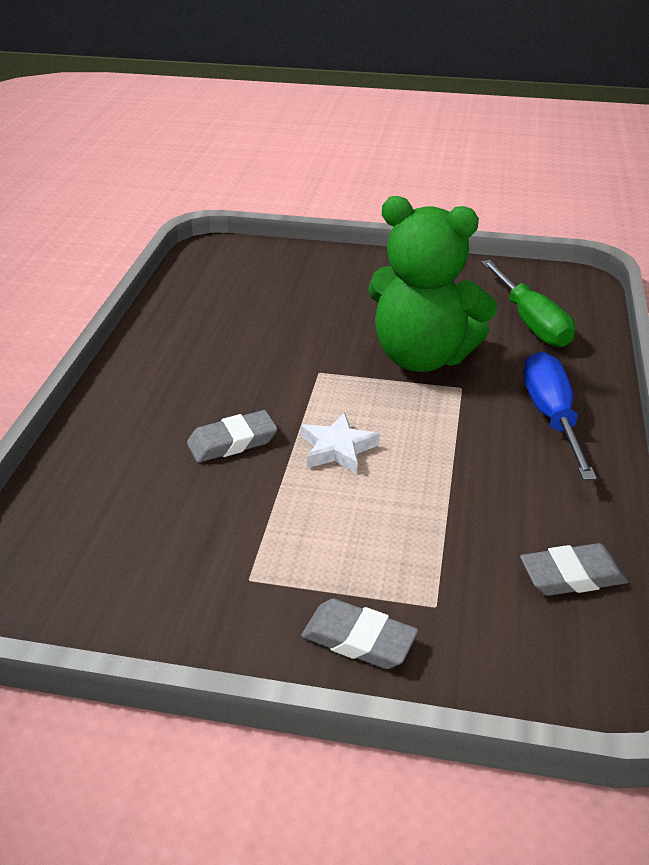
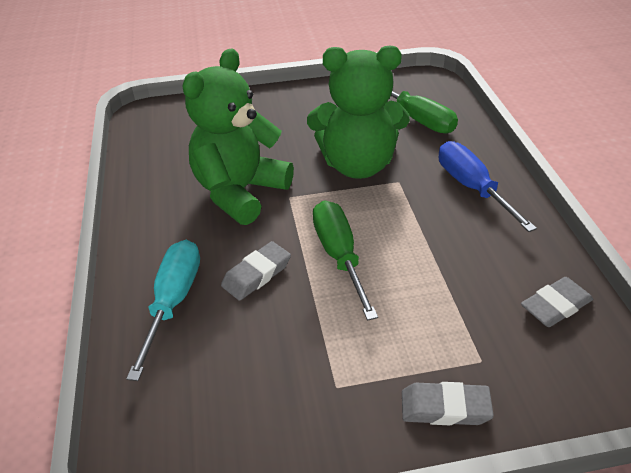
camera: 20 degrees left, 5 degrees up
(127, 445) = (173, 302): none -> turquoise screwdriver
(266, 353) = (240, 192): none -> green teddy bear
(337, 449) = (339, 256): white star -> green screwdriver

